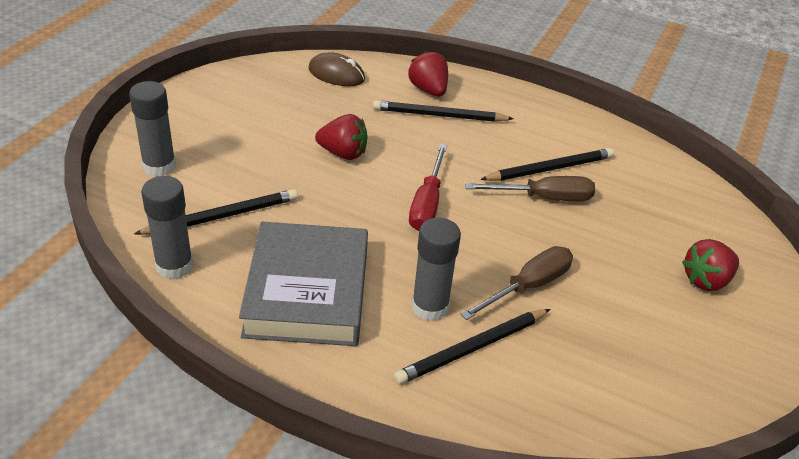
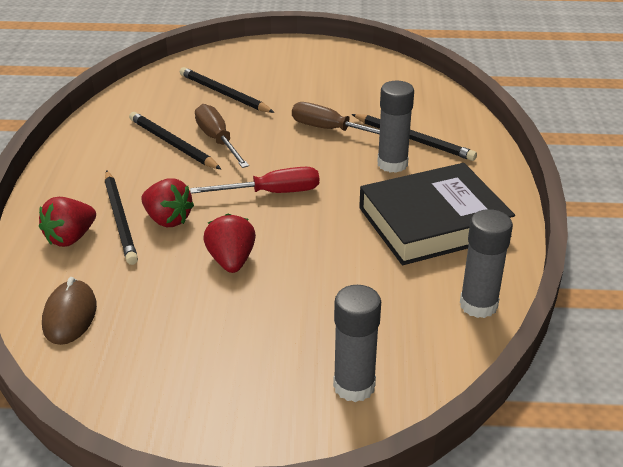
camera: 110 degrees left, 5 degrees down
(222, 216) = (390, 304): black pencil -> black pencil (224, 94)
(307, 291) = (433, 222): grey book -> black book
(706, 280) = (263, 70): red strawberry -> red strawberry (168, 219)

